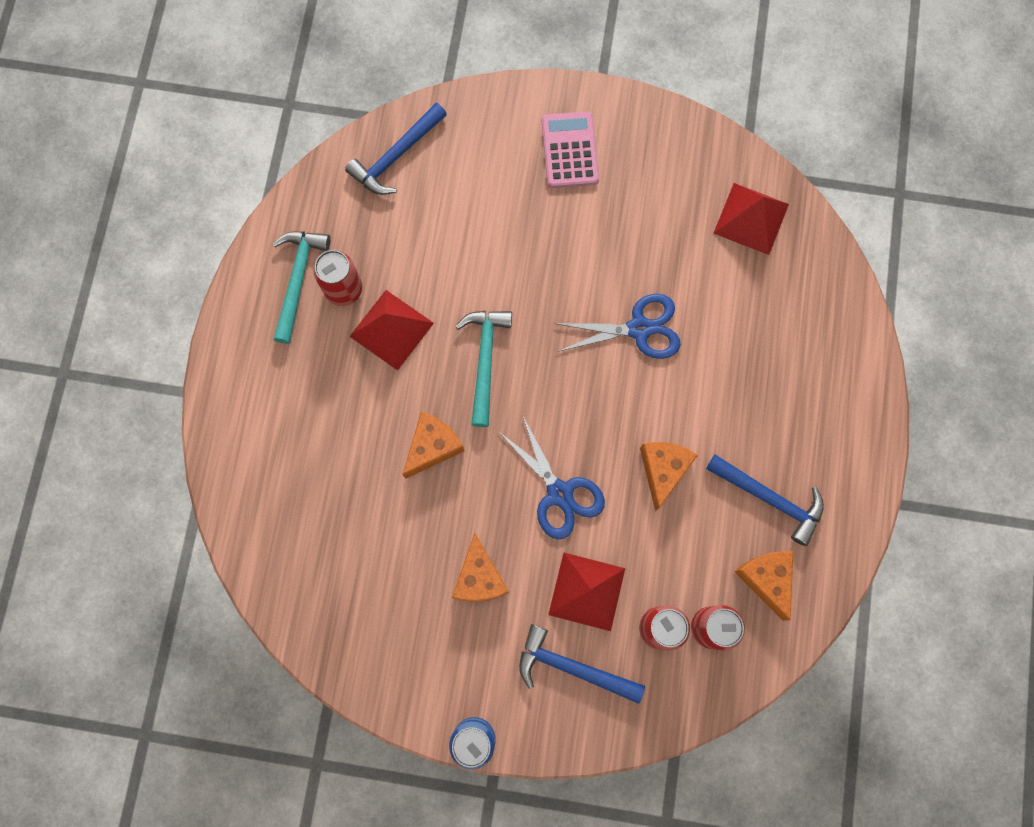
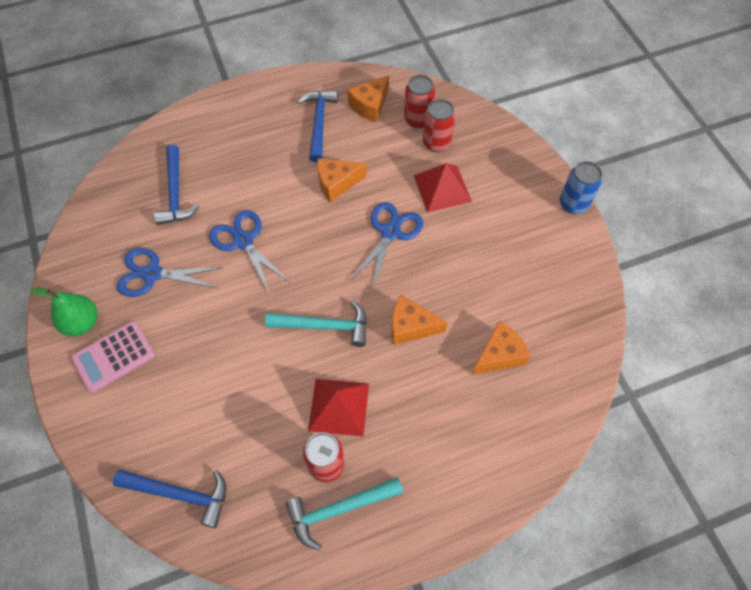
camera: 120 degrees left, 15 degrees down
(479, 577) = (477, 250): orange cheese -> orange cheese (499, 355)
(485, 360) = (324, 326): turquoise hammer -> turquoise hammer turned 150 degrees counterclockwise
(572, 667) = (492, 174): blue hammer -> blue hammer (175, 193)
(626, 134) = (82, 323): none -> green pear
(648, 220) = (152, 274): none -> blue scissors
(751, 218) = (120, 212): red pyramid -> none

